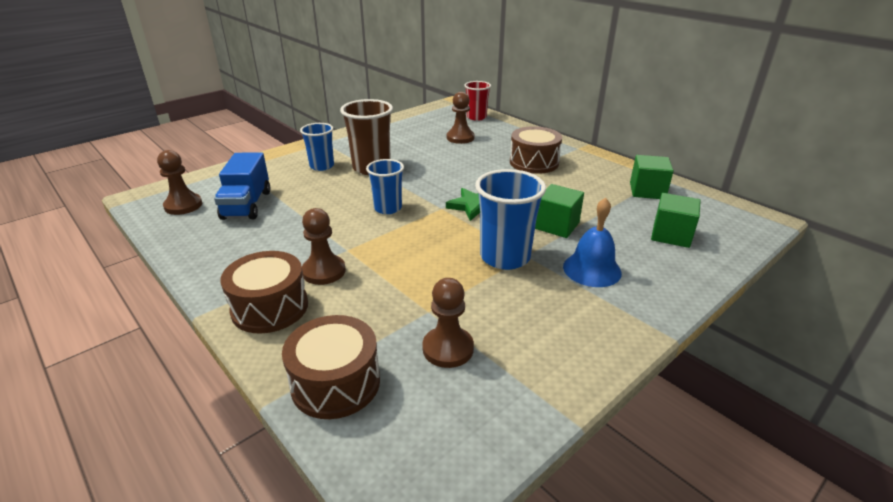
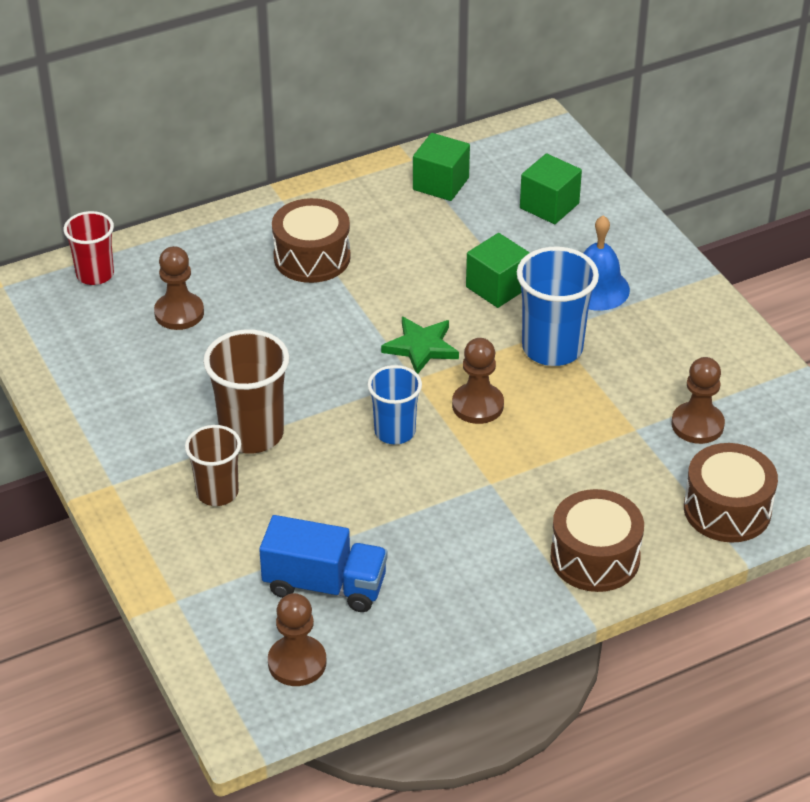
camera: 75 degrees left, 10 degrees up
(322, 166) = (217, 492): blue cup -> brown cup
(324, 271) = (534, 507): brown pawn -> brown pawn (477, 405)

